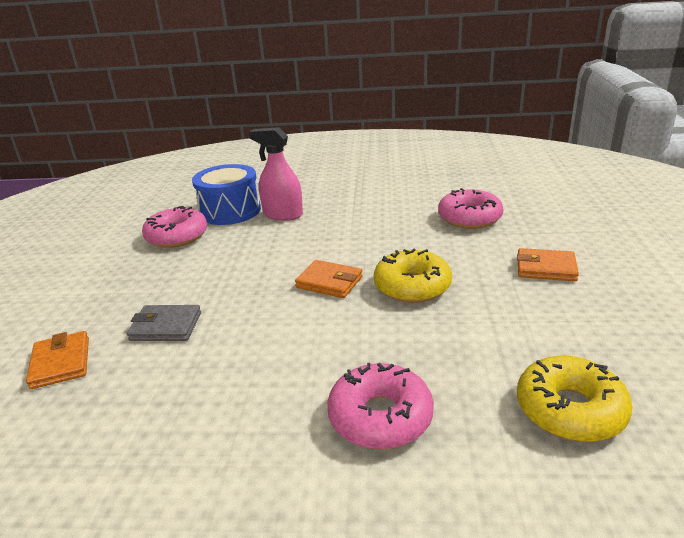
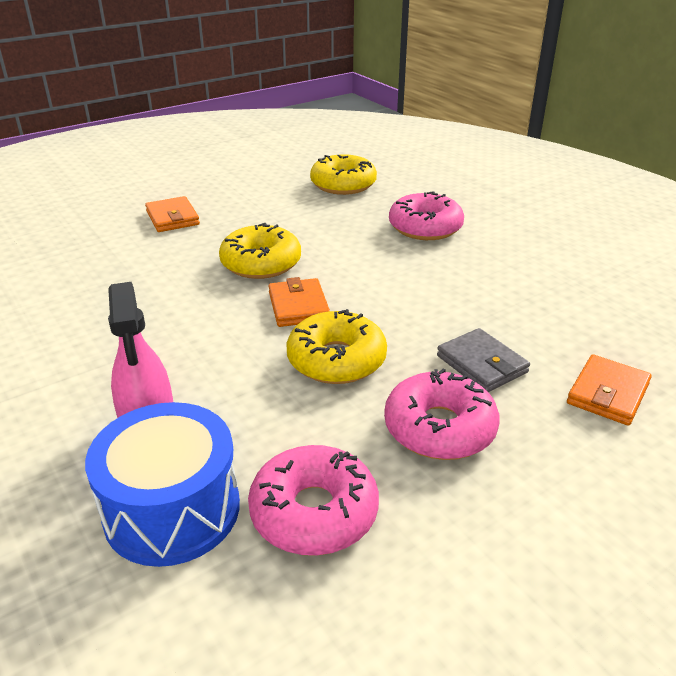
camera: 130 degrees left, 5 degrees up
(255, 276) = (336, 360): none -> yellow donut
(469, 218) = (77, 275): pink donut -> pink donut (439, 428)

